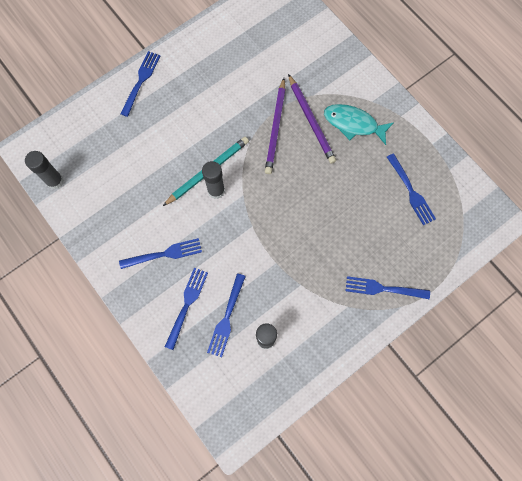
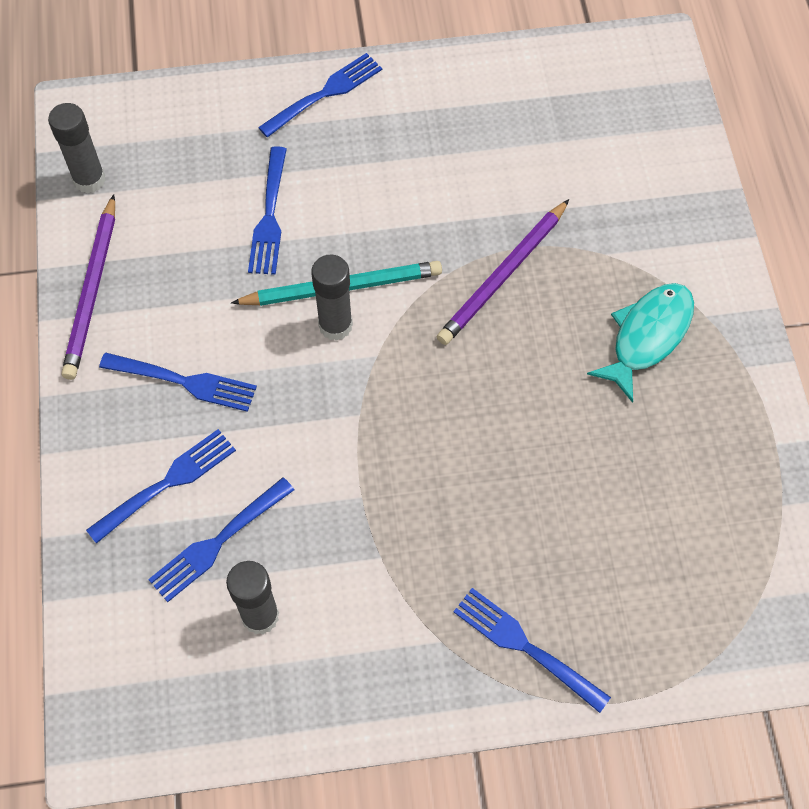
camera: 30 degrees right, 10 degrees down
(311, 121) = (574, 294): purple pencil -> purple pencil (92, 291)
(353, 124) = (647, 336): turquoise fish -> turquoise fish turned 75 degrees clockwise
(410, 191) = (683, 505): blue fork -> blue fork (269, 215)

